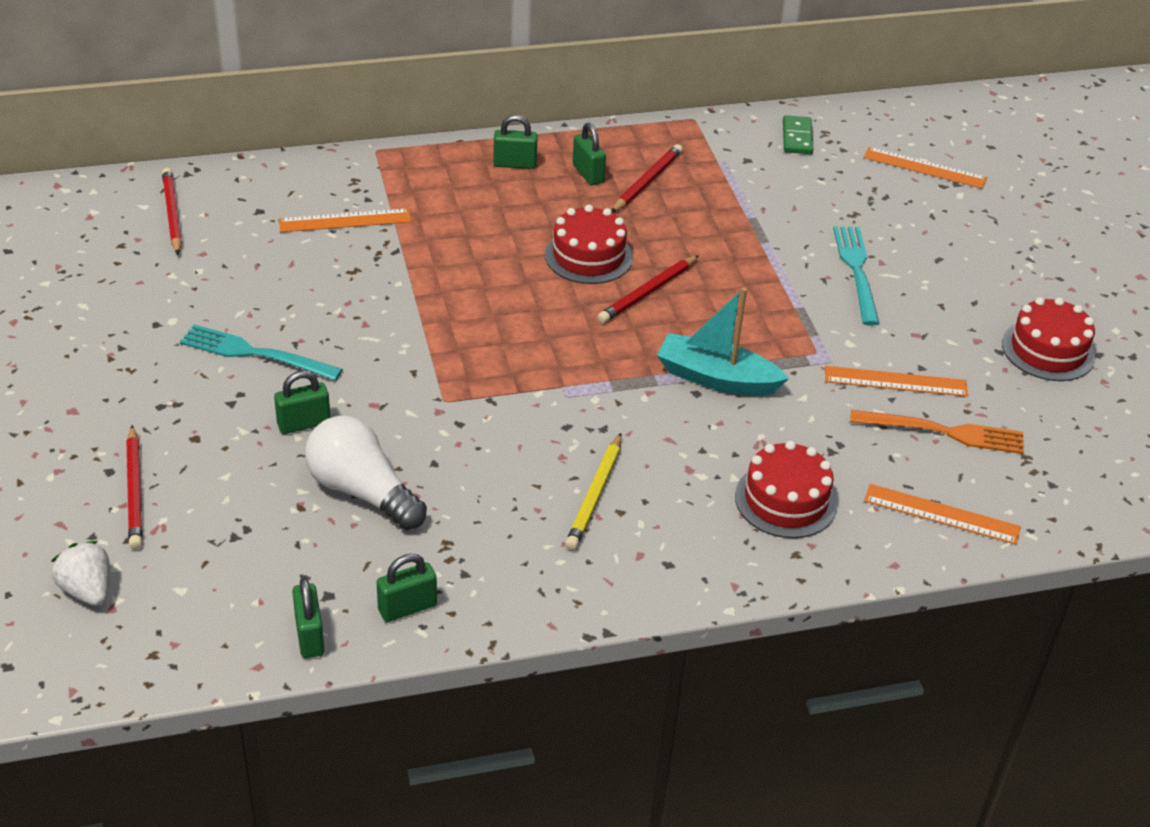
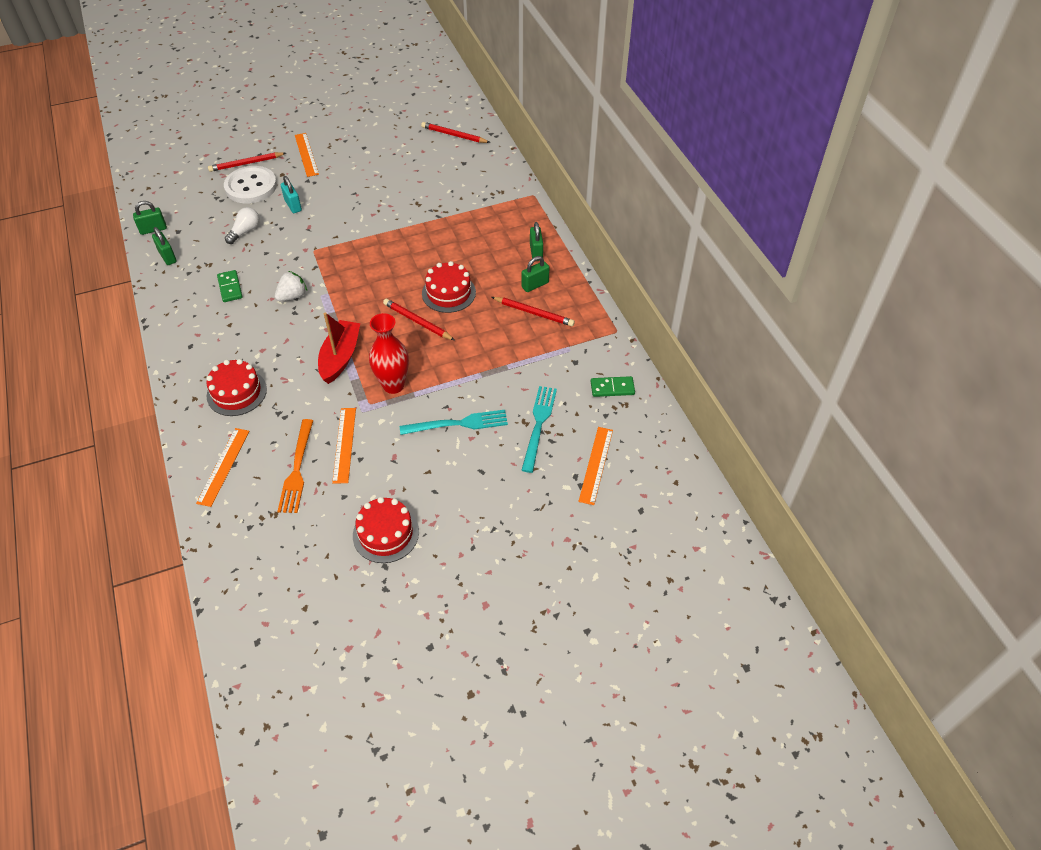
camera: 85 degrees right, 10 degrees up
(88, 590) = (186, 163): white strawberry -> white strawberry (292, 296)
(172, 214) = (454, 135): red pencil -> red pencil turned 135 degrees counterclockwise
(219, 483) = (251, 186): none -> white button
(253, 353) = (344, 181): turquoise fork -> turquoise fork (539, 424)
(304, 424) = (293, 205): green padlock -> turquoise padlock
(345, 221) = (461, 193): orange ruler -> orange ruler (306, 154)
(362, 491) = (245, 231): white light bulb -> white light bulb, size x0.61
(521, 511) = (230, 287): none -> green domino
(595, 495) = (241, 313): yellow pencil -> none
(716, 378) = (340, 357): turquoise boat -> red boat
(780, 326) = (393, 385): none -> red vase

